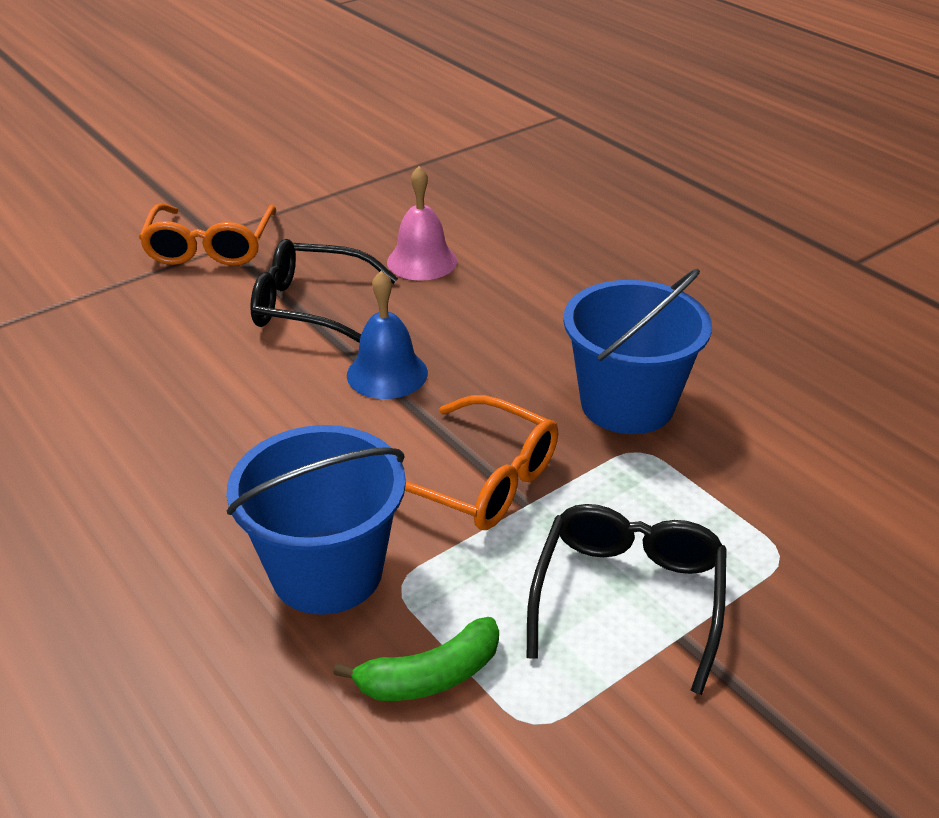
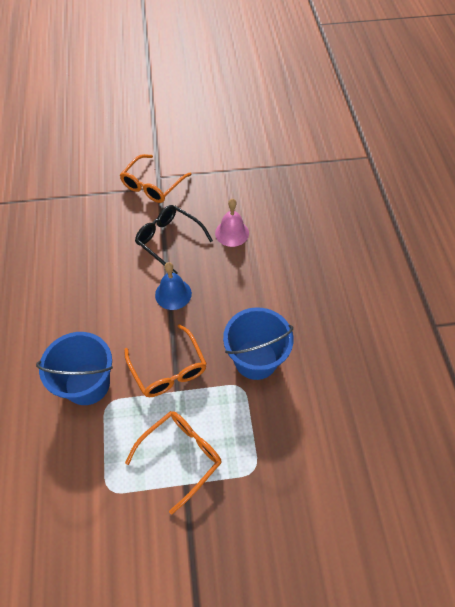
camera: 30 degrees right, 20 degrees up
(430, 676) = (90, 450): green banana -> none
(628, 598) = (180, 456): black glasses -> orange glasses

